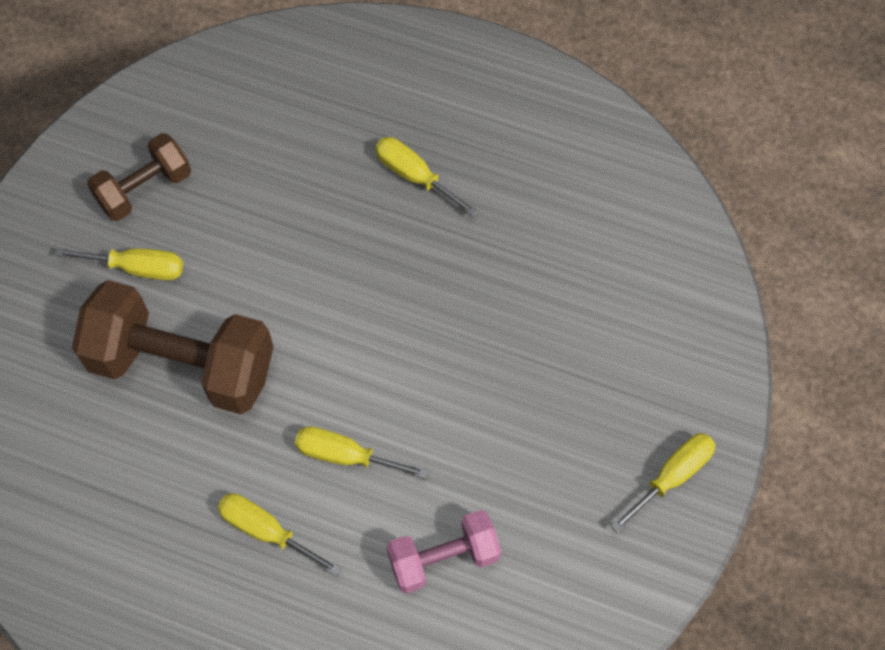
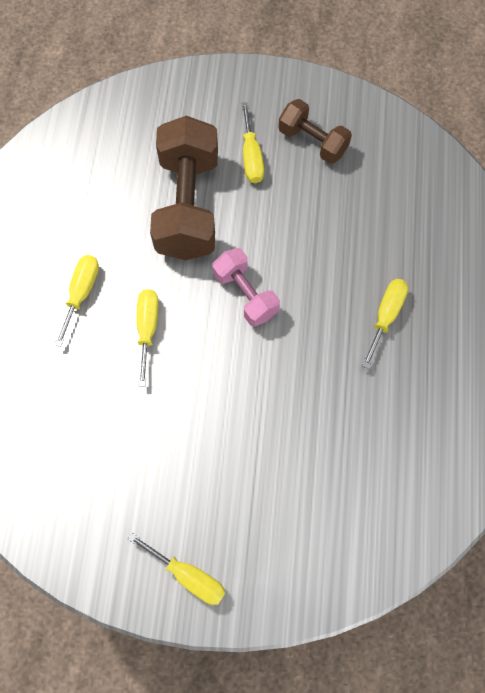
camera: 75 degrees right, 5 degrees up
(443, 558) = (86, 416): pink dumbbell -> pink dumbbell (245, 294)

